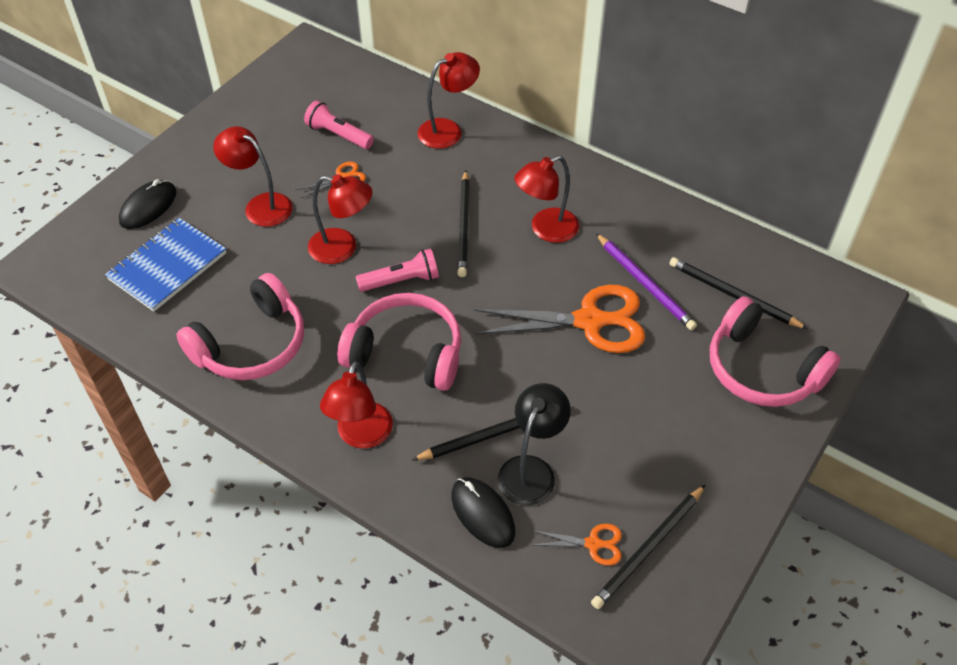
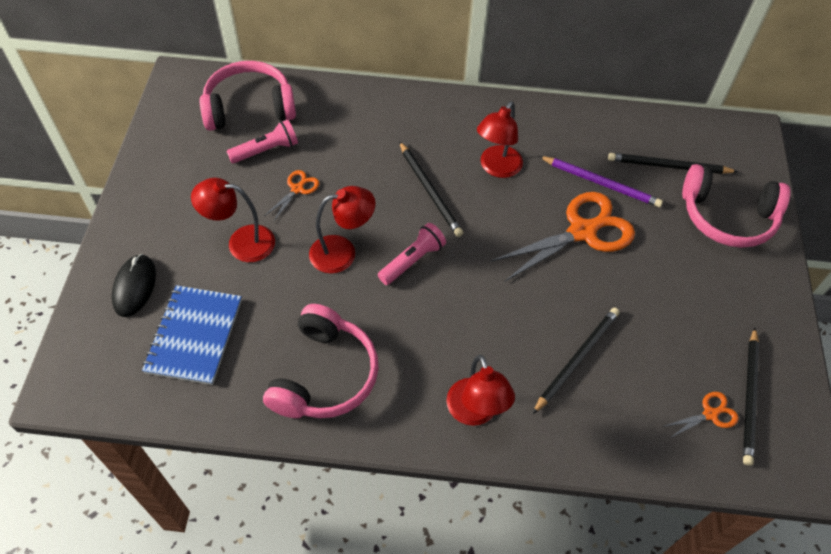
camera: 30 degrees left, 5 degrees up
(338, 135) = (266, 150): pink flashlight -> pink flashlight turned 150 degrees clockwise
(406, 352) = (461, 322): pink headphones -> pink headphones (249, 107)
(448, 130) = (358, 111): red lamp -> none
(482, 514) = (615, 431): black mouse -> none
(531, 470) = (625, 376): black lamp -> none

